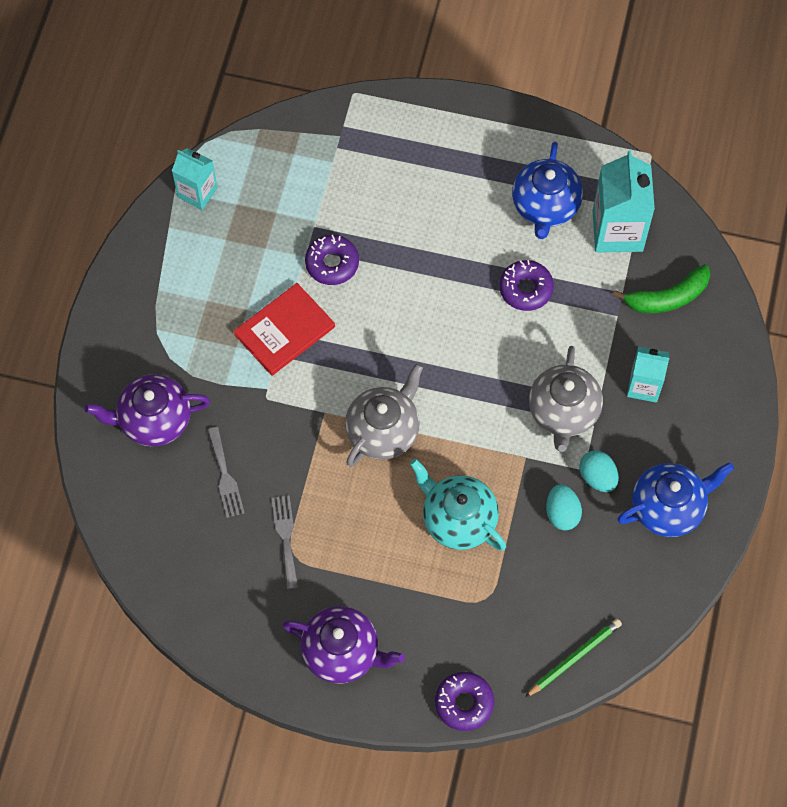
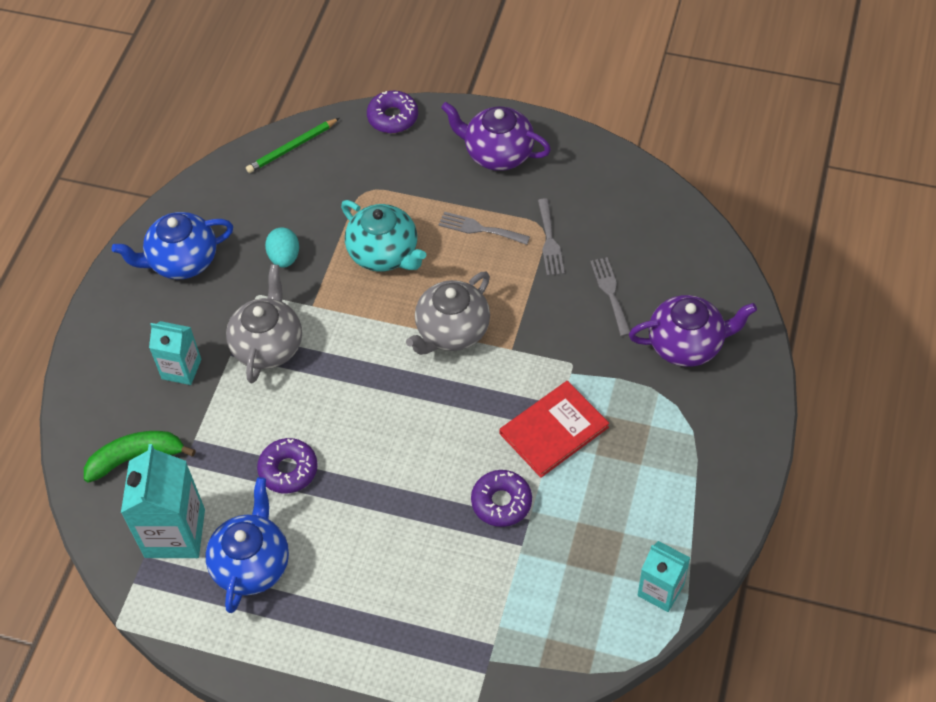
camera: 175 degrees left, 10 degrees down
(359, 551) = (480, 229): none -> grey fork
(597, 477) = (245, 287): turquoise egg -> none

